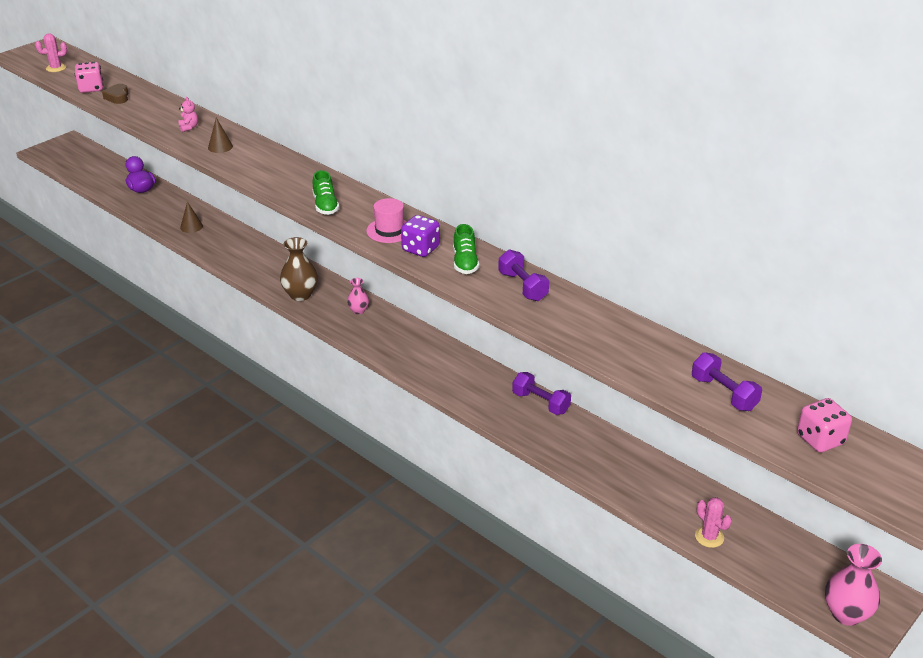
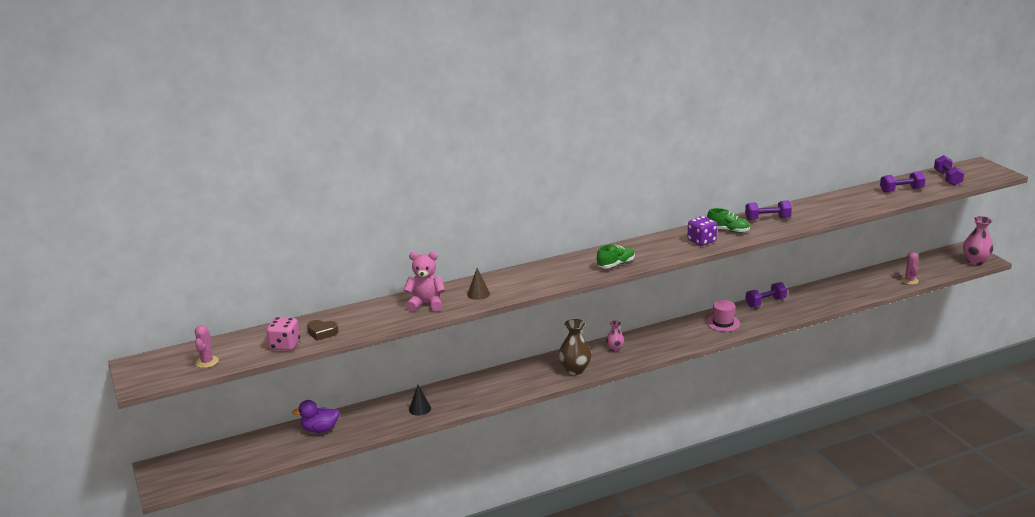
camera: 65 degrees left, 10 degrees down
(189, 127) = (426, 304): pink teddy bear -> pink teddy bear, size x1.88
(191, 227) = (420, 409): brown cone -> black cone
(325, 205) = (616, 264): green shoe -> green shoe turned 45 degrees counterclockwise
(389, 230) = (669, 247): pink hat -> pink hat (723, 323)
(709, 537) = (909, 280): pink cactus -> pink cactus turned 75 degrees counterclockwise
(820, 440) = (947, 178): pink dice -> purple dumbbell

